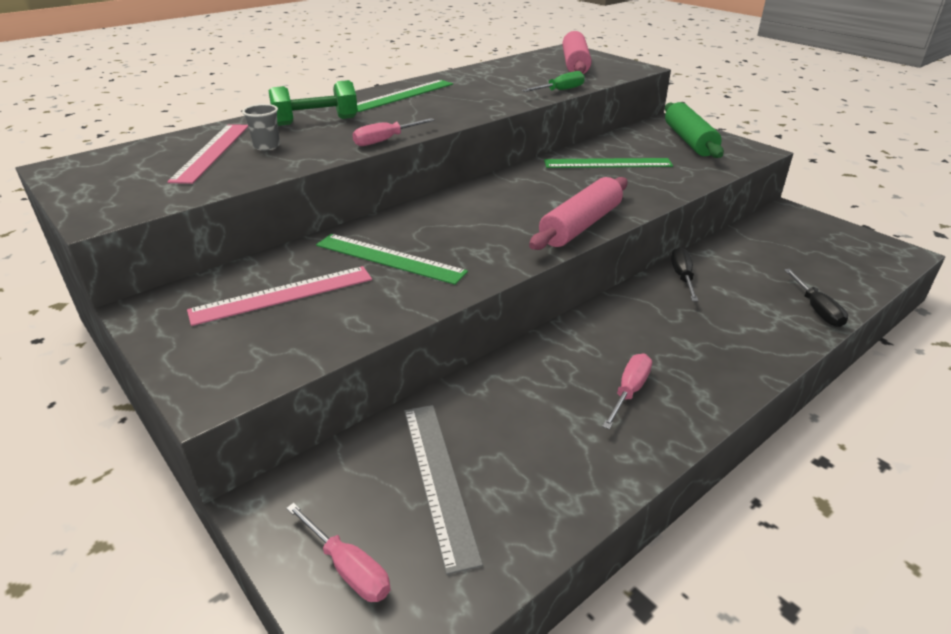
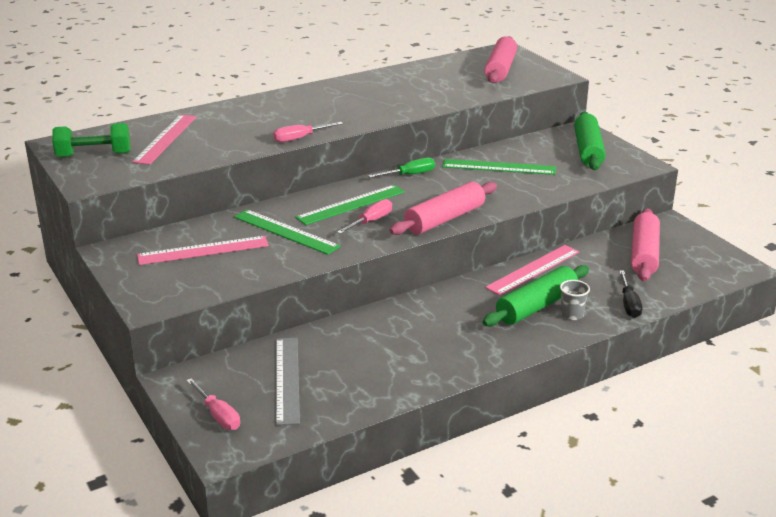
camera: 10 degrees right, 5 degrees down
(267, 146) = (207, 137): grey cup -> grey cup (572, 315)
(316, 121) = (250, 116): green dumbbell -> green dumbbell (94, 155)
(402, 95) = (329, 94): green ruler -> green ruler (351, 204)
(560, 90) = (469, 98): green screwdriver -> green screwdriver (409, 175)
(629, 391) = (442, 344): pink screwdriver -> pink screwdriver (371, 221)
(682, 277) = (533, 269): black screwdriver -> pink ruler
(714, 323) = (536, 306): none -> green rolling pin
(789, 247) = (644, 254): none -> pink rolling pin

